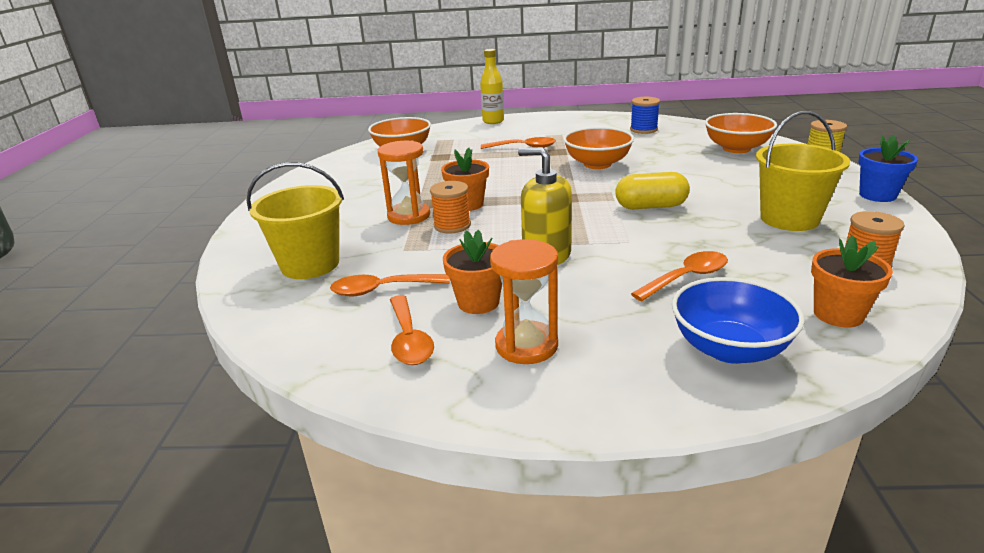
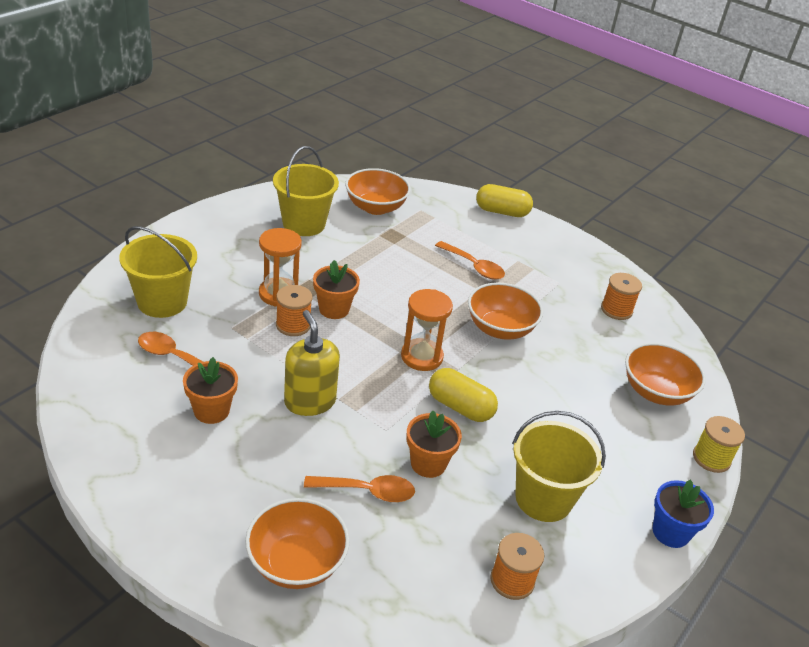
camera: 30 degrees right, 10 degrees up
(361, 177) = (304, 224): none -> yellow bucket
(409, 339) = (137, 411): orange spoon -> none
(493, 121) = (502, 212): yellow bottle -> yellow capsule
(526, 345) = (190, 466): orange hourglass -> orange hourglass (421, 357)
(643, 129) = (616, 310): blue spool -> orange spool
(729, 348) = (296, 563): blue bowl -> orange bowl
(838, 314) = (410, 598): orange flower pot -> orange flower pot (428, 463)

